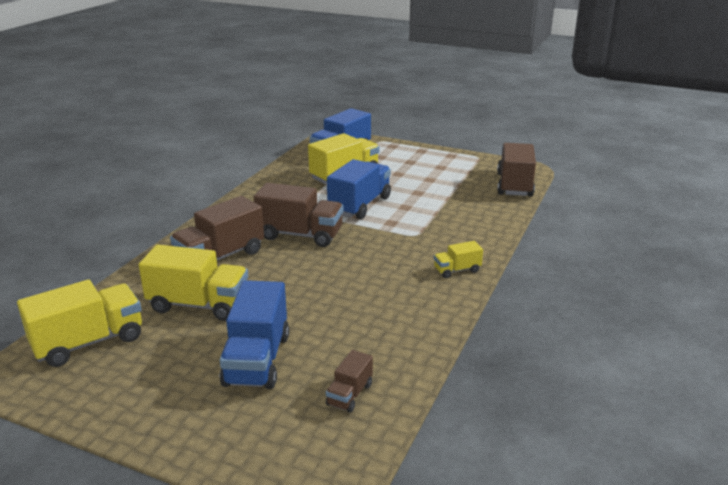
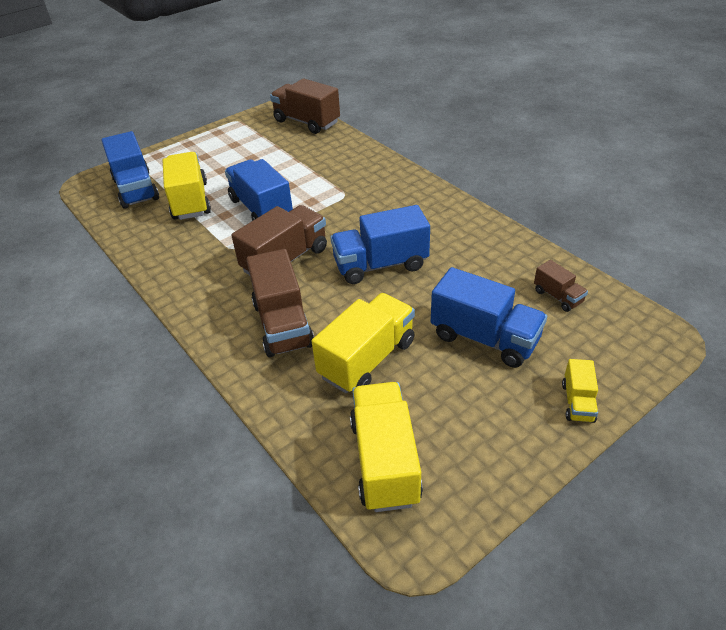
camera: 60 degrees left, 15 degrees up
(326, 279) = (380, 265): none -> blue truck
(457, 270) = (418, 193): yellow truck -> yellow truck (578, 402)

